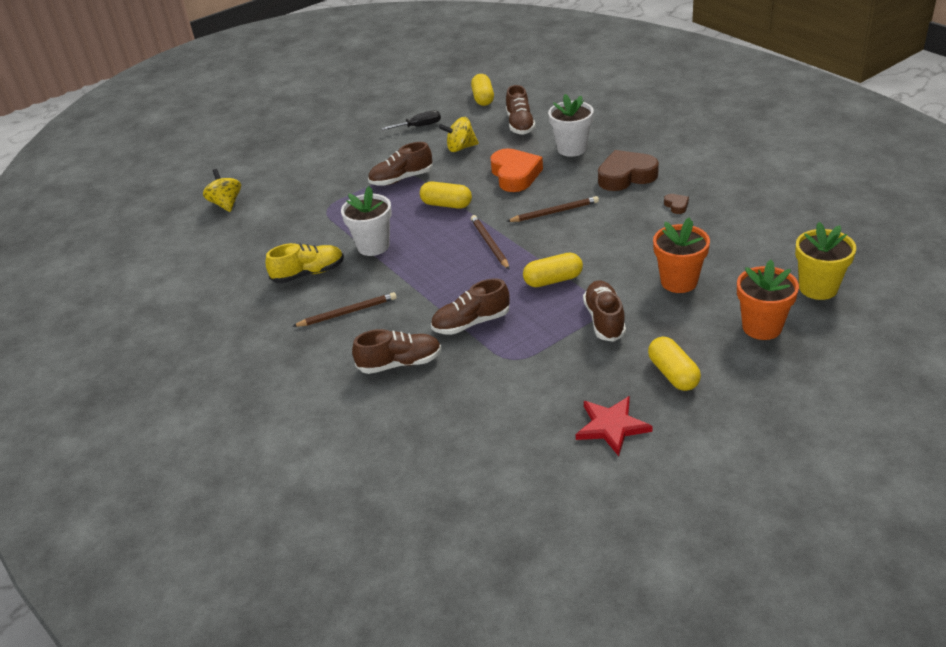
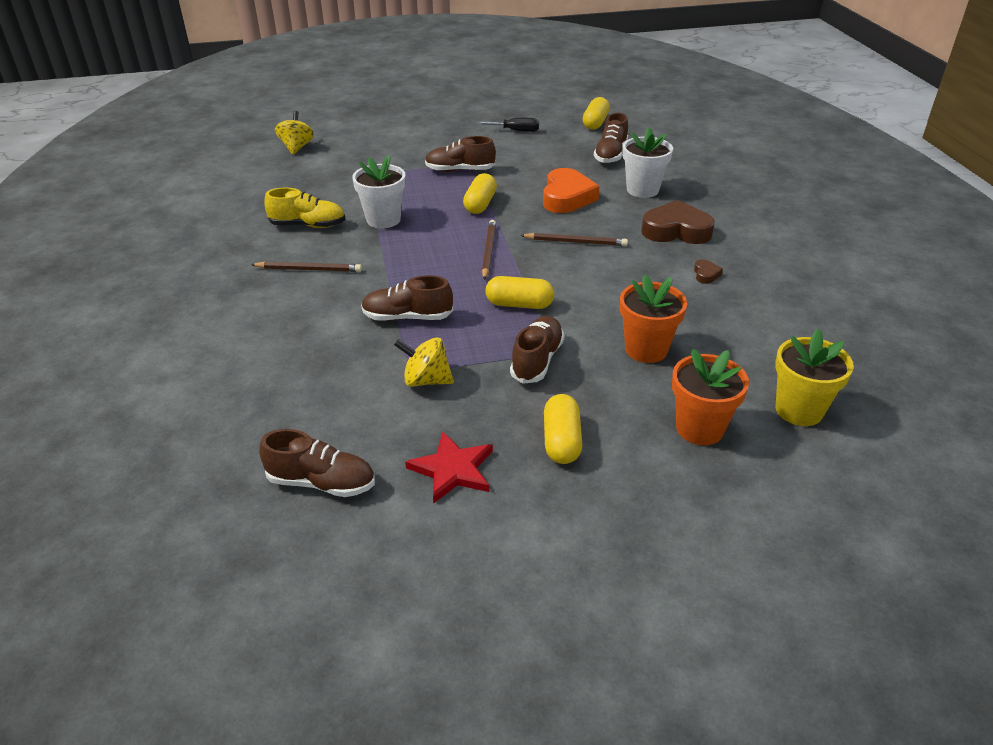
camera: 20 degrees right, 0 degrees up
(400, 363) = (311, 331): brown shoe -> brown shoe (321, 482)
(446, 204) = (480, 204): yellow capsule -> yellow capsule turned 60 degrees clockwise
(460, 148) = (537, 159): yellow spinning top -> yellow spinning top (426, 380)

